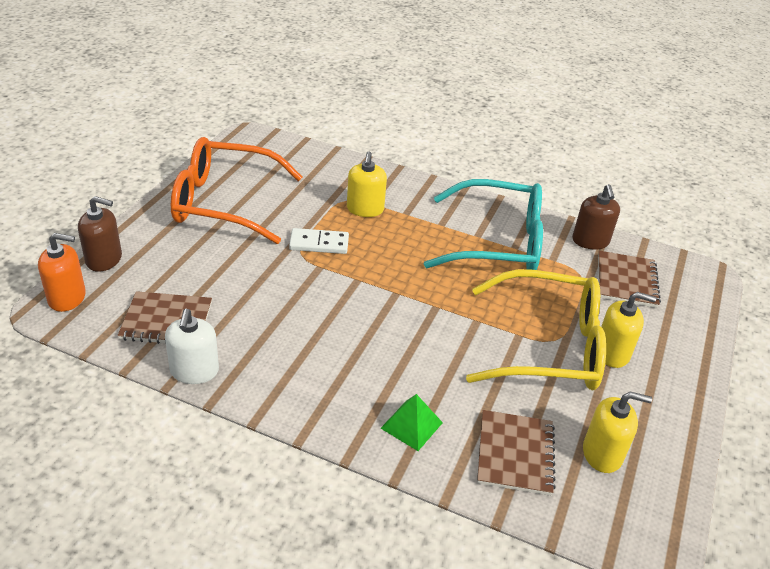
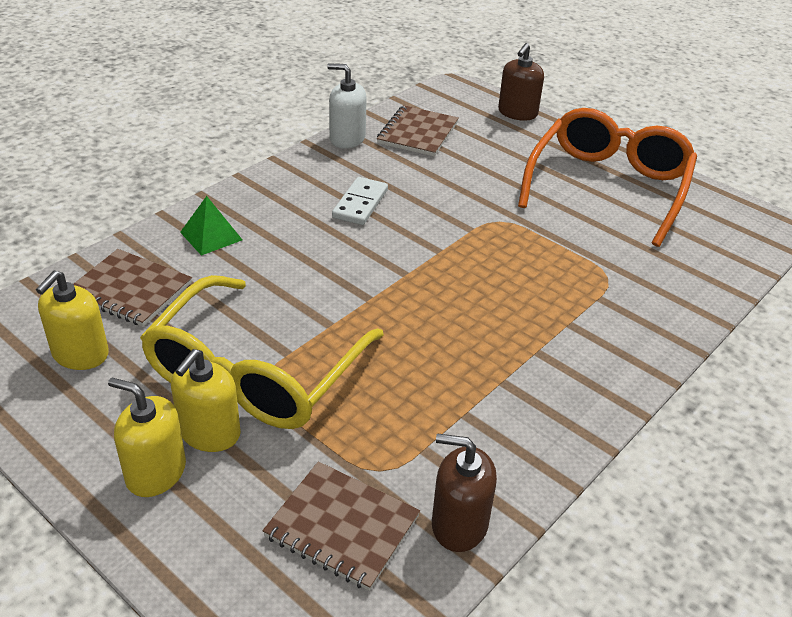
camera: 110 degrees right, 0 degrees up
(67, 298) = (467, 94): orange soap dispenser -> none
(319, 244) = (515, 237): white domino -> white domino (360, 204)
(365, 209) = (584, 288): yellow soap dispenser -> yellow soap dispenser (156, 472)
(497, 242) = (482, 399): turquoise glasses -> none

